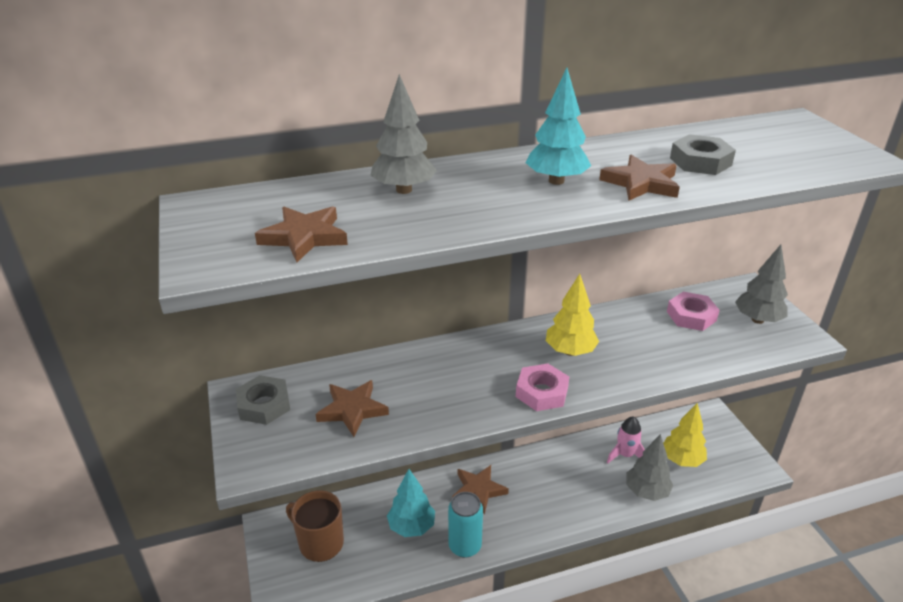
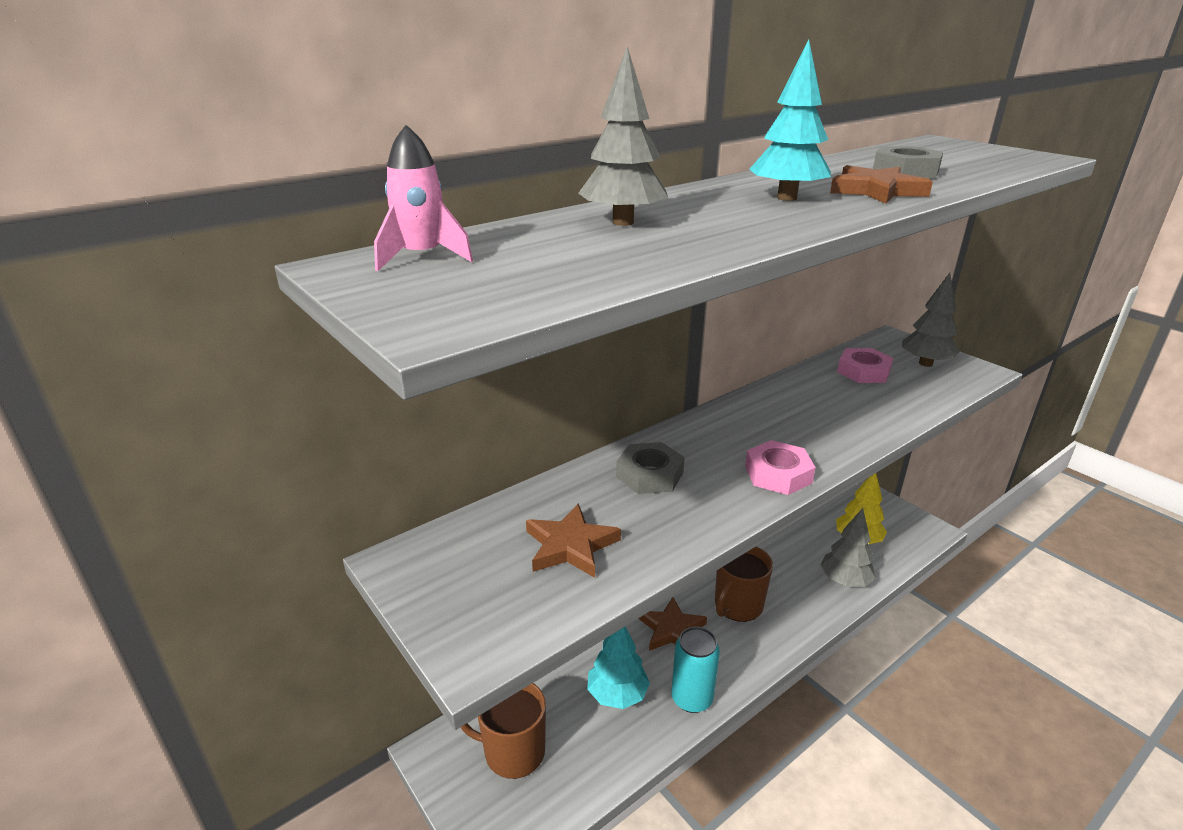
camera: 20 degrees left, 5 degrees down
(264, 405) = (446, 568): grey nut -> grey nut (649, 475)
(304, 237) = (550, 276): brown star -> none
(542, 486) = (737, 605): none -> brown mug
(570, 351) = (774, 427): yellow tree -> none
(625, 455) = (801, 549): pink rocket -> pink rocket (422, 257)

